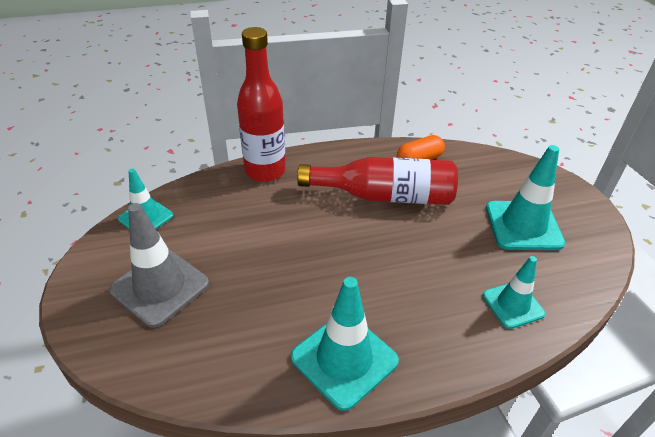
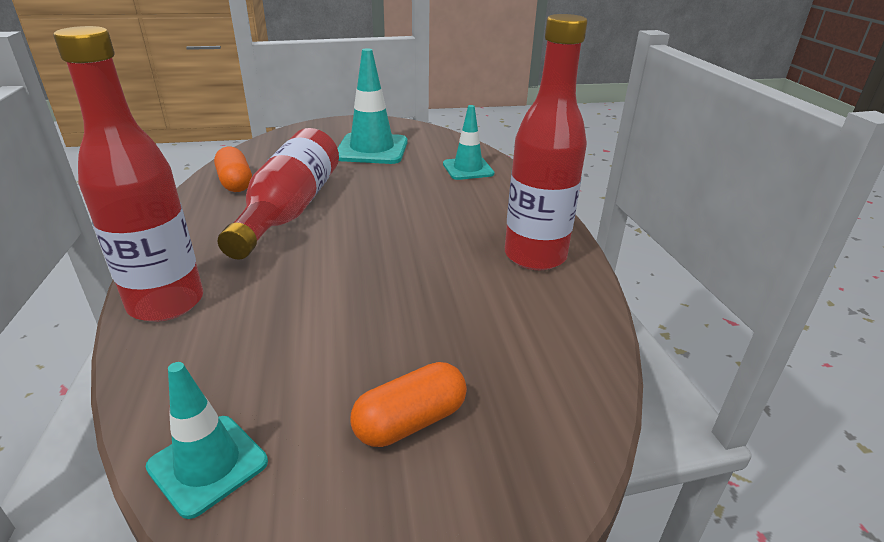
camera: 85 degrees left, 10 degrees down
(160, 287) = (410, 421): grey traffic cone -> orange capsule
(344, 359) = (535, 256): turquoise traffic cone -> red bottle

